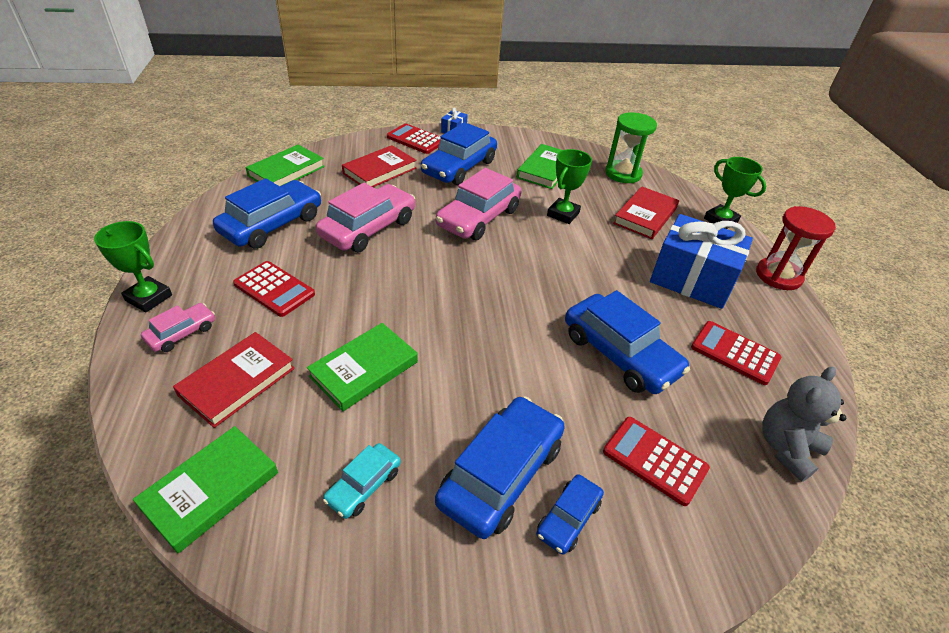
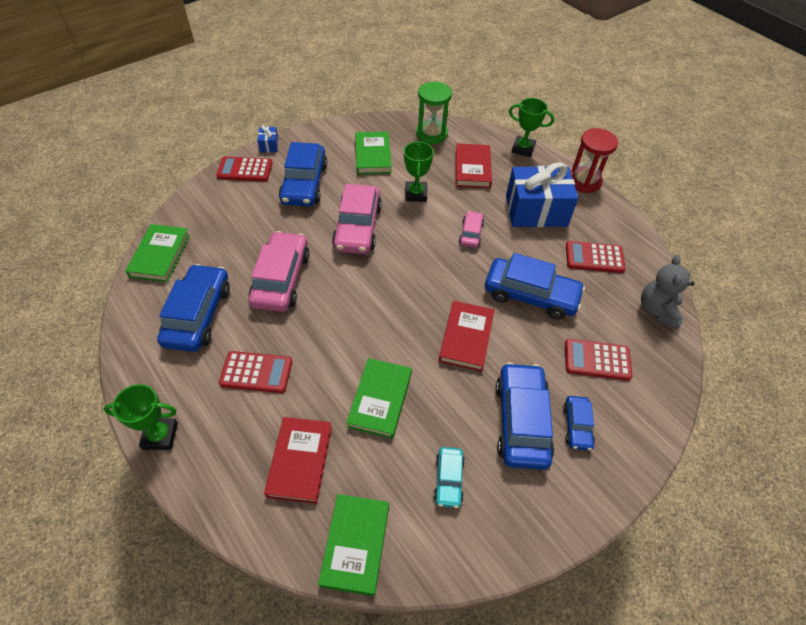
camera: 30 degrees left, 10 degrees up
(182, 333) = (219, 449): pink car -> pink car (471, 233)
(379, 171) = (242, 217): red book -> red book (466, 338)

